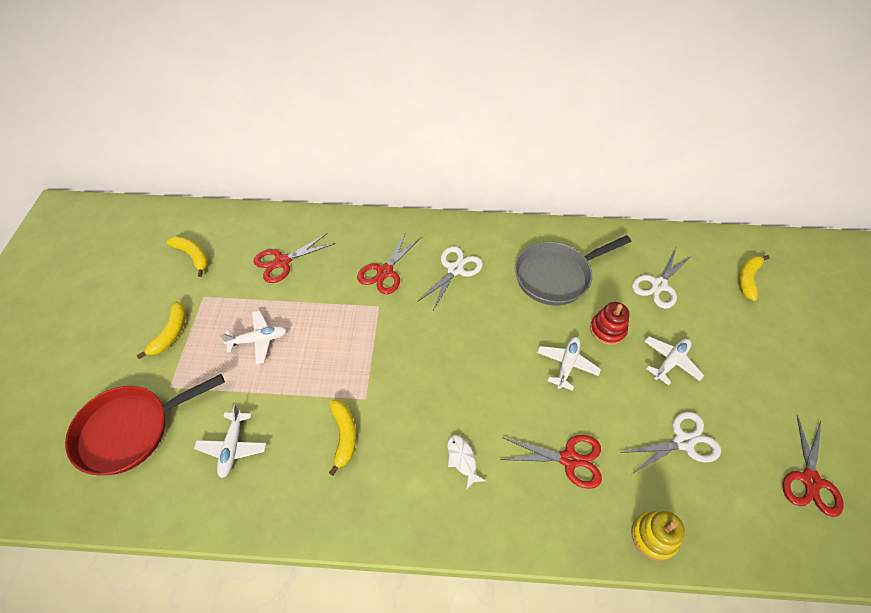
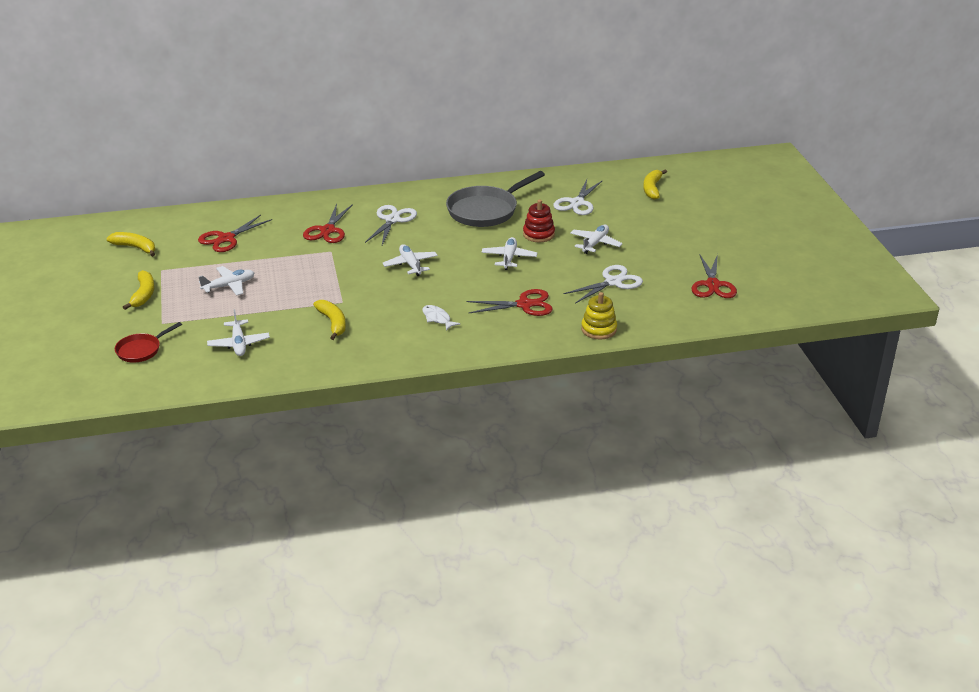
camera: 15 degrees left, 20 degrees down
(130, 430) = (141, 350): red pan -> red pan, size x0.53
(455, 350) = (410, 265): none -> white plane

